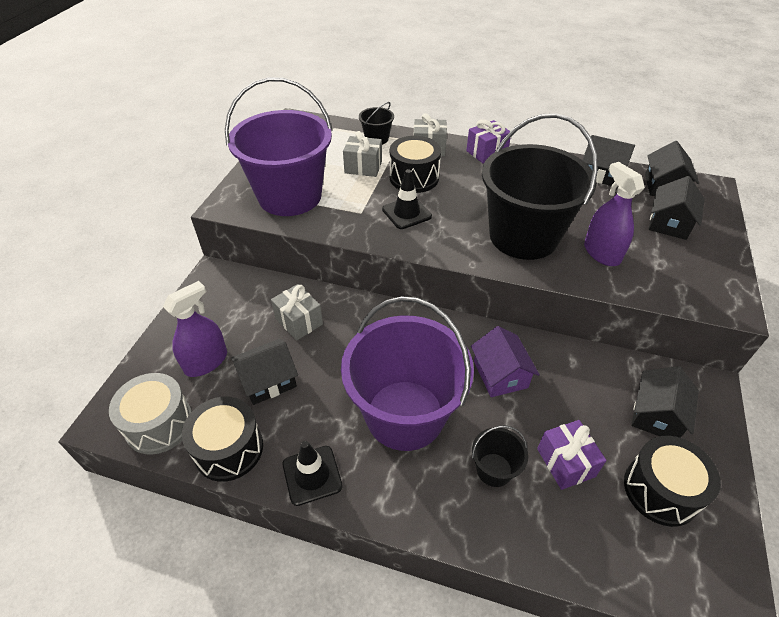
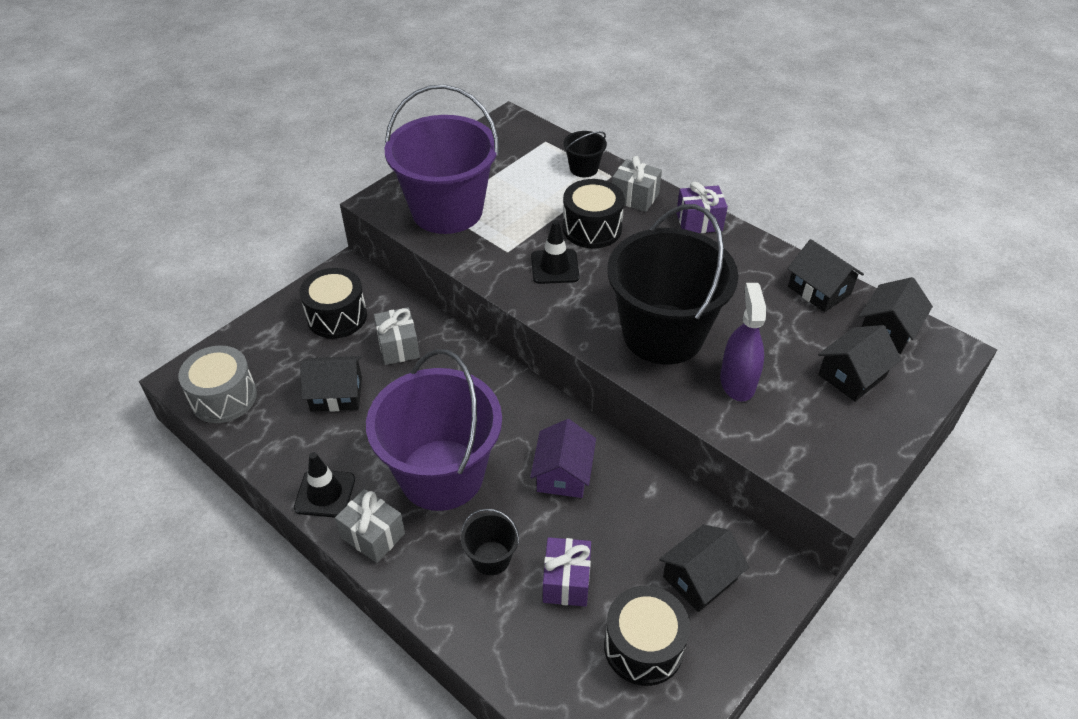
camera: 25 degrees right, 0 degrees up
(206, 362) = (292, 355): purple spray bottle -> none
(229, 449) = (268, 442): black drum -> black drum (337, 316)
(363, 167) = (545, 199): grey gift -> grey gift (373, 536)

